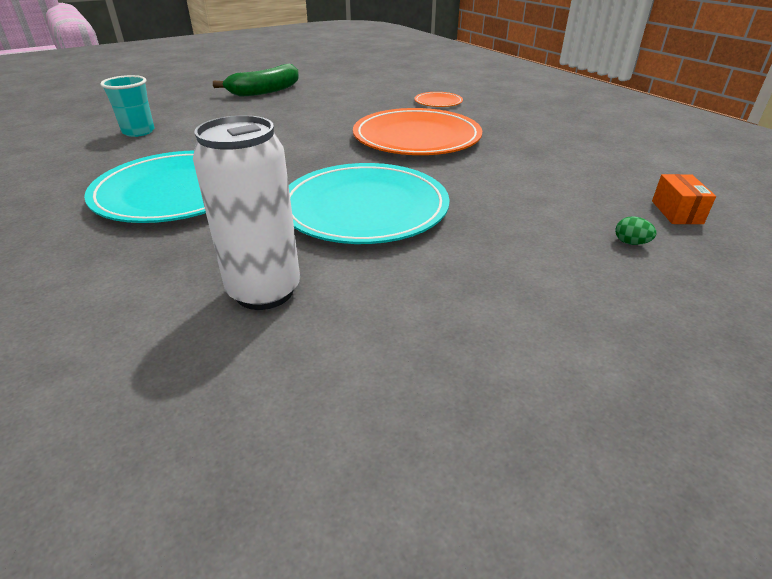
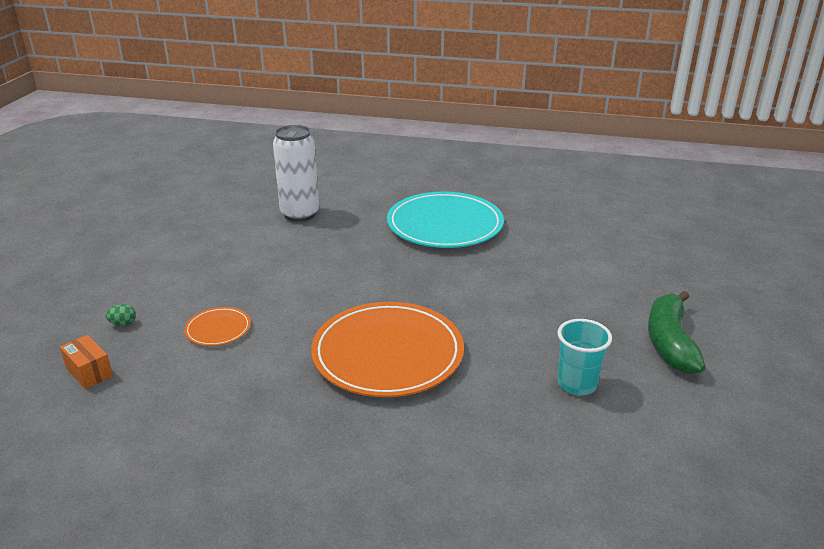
camera: 135 degrees right, 5 degrees down
(138, 132) = (594, 242): turquoise cup -> turquoise cup (577, 384)
(364, 208) = (319, 267): turquoise plate -> none
(438, 102) = (466, 442): orange plate -> orange plate (218, 329)

